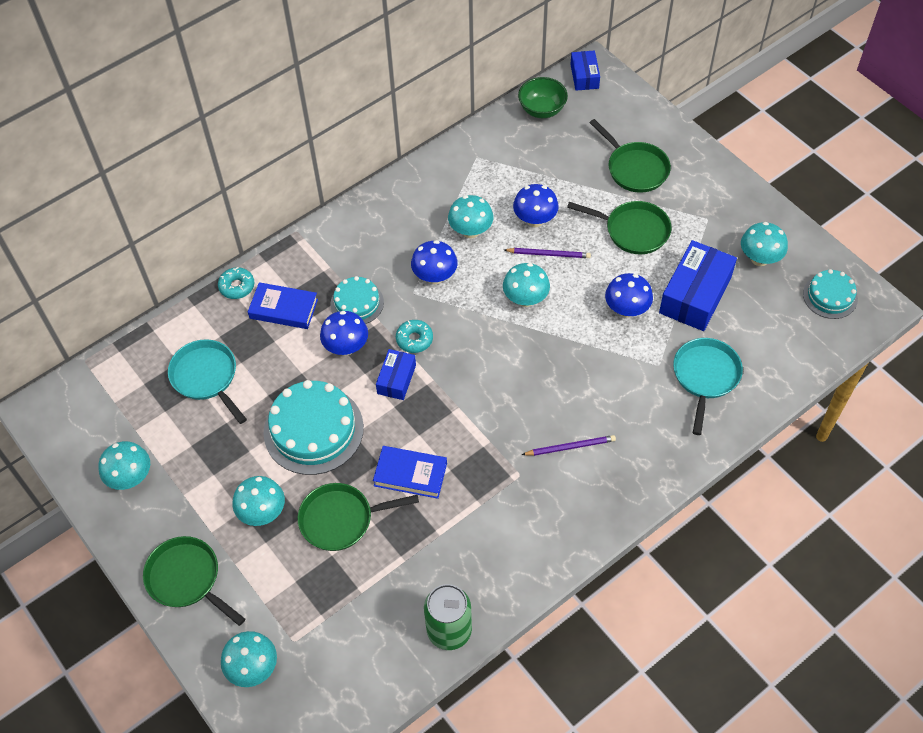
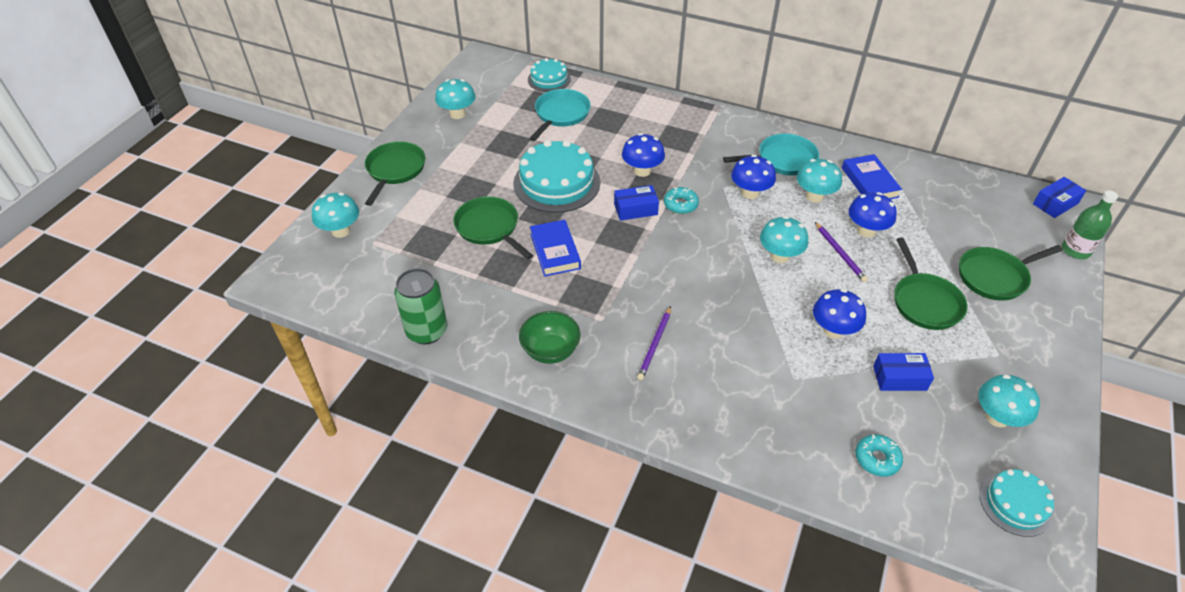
camera: 60 degrees right, 10 degrees down
(237, 286) = (647, 98): turquoise donut -> turquoise donut (877, 459)
(262, 512) = (469, 185): turquoise mushroom -> none
(283, 309) = (648, 127): blue book -> blue book (869, 182)
(357, 303) = (686, 161): turquoise cake -> turquoise cake (549, 79)
(542, 110) = (985, 191): green bowl -> green bowl (550, 350)
(570, 447) = (655, 345): purple pencil -> purple pencil turned 60 degrees clockwise
(634, 168) = (995, 277): green pan -> green pan turned 45 degrees clockwise
(639, 100) = (1075, 250): none -> green bottle
(695, 295) = (899, 378): blue box -> blue box, size x0.56
(705, 377) = (812, 422): turquoise pan -> turquoise pan (782, 160)

